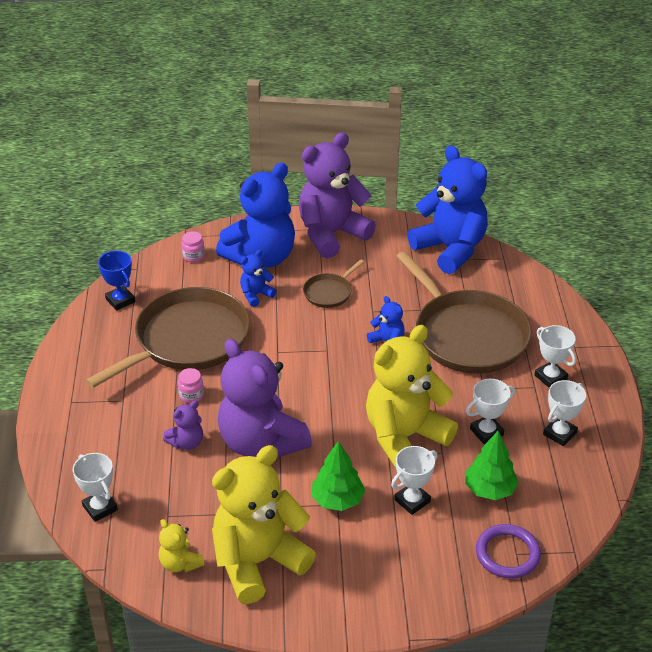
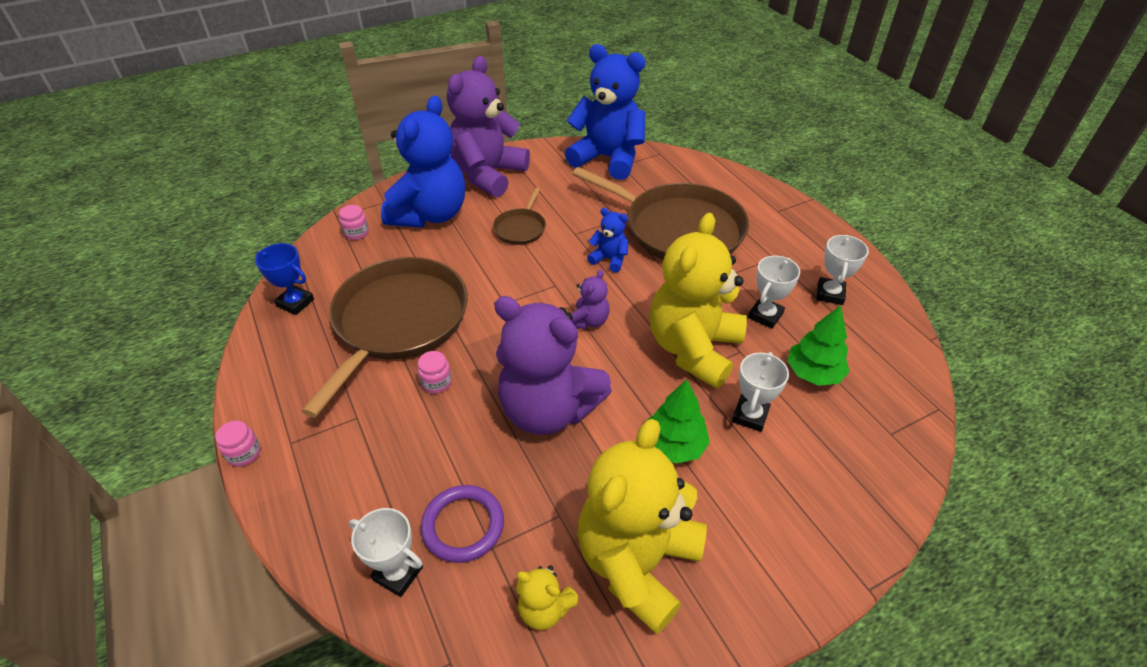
camera: 25 degrees left, 5 degrees up
(38, 398) = (244, 453): none -> pink jar
(186, 442) = (462, 442): purple teddy bear -> purple teddy bear (588, 321)
(256, 295) = (446, 252): blue teddy bear -> none
(507, 554) = (883, 437): purple ring -> purple ring (463, 525)
(550, 377) = (780, 244): white trophy -> none

